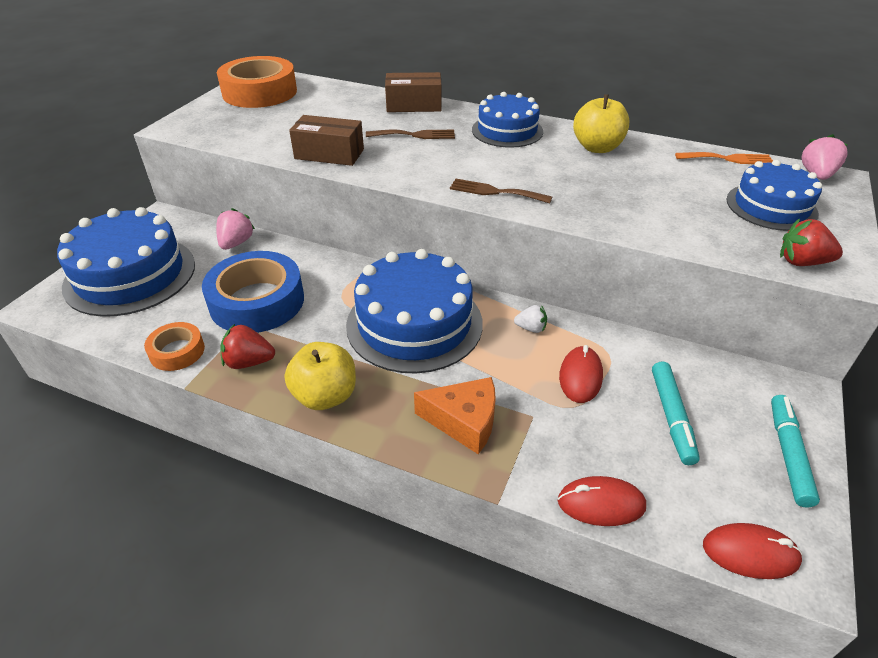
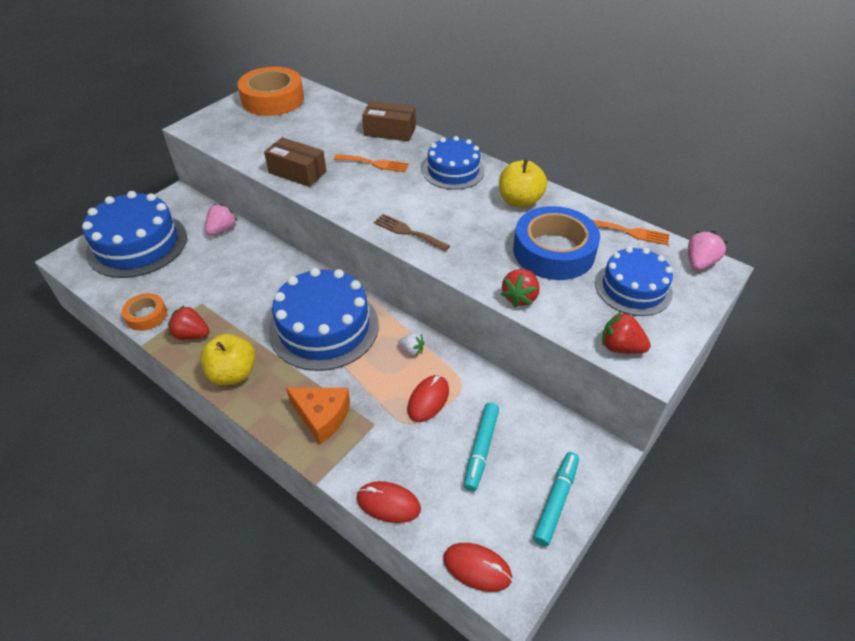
camera: 15 degrees right, 5 degrees up
(257, 301) = (217, 285): blue tape -> blue tape (553, 251)
(415, 135) = (374, 163): brown fork -> orange fork
(662, 233) = (520, 297): none -> red strawberry

